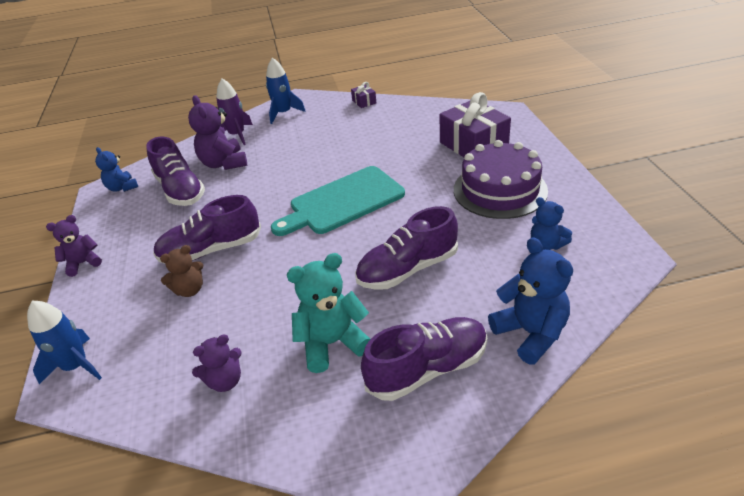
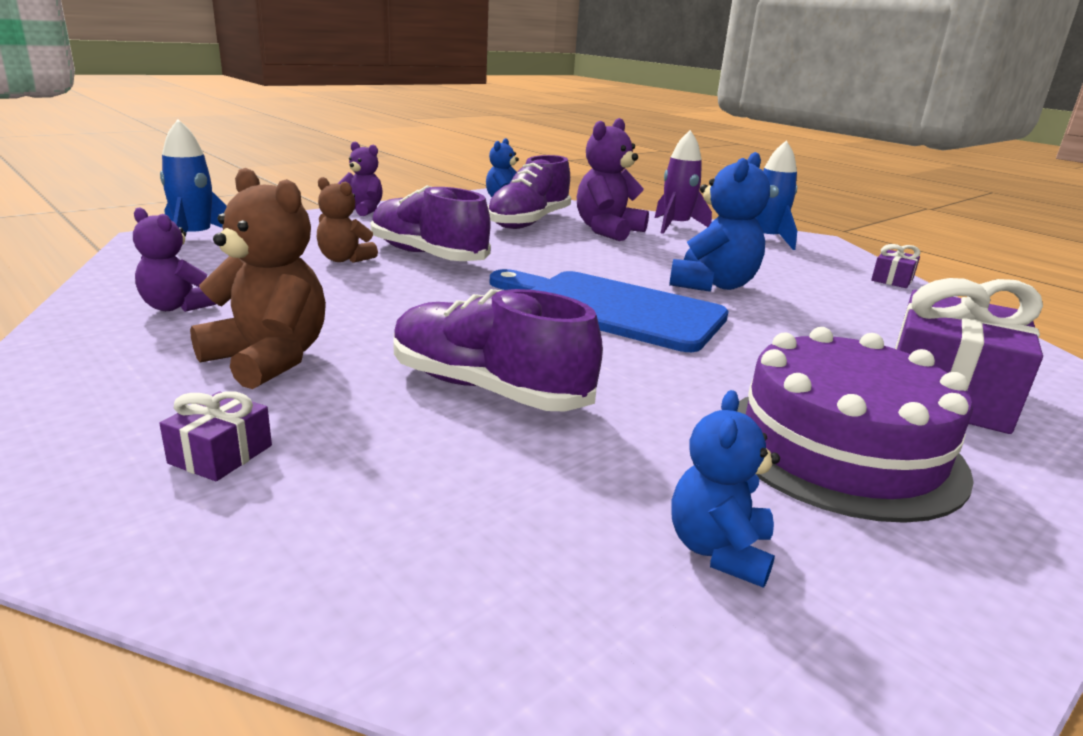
camera: 55 degrees right, 15 degrees down
(332, 343) = (268, 359): turquoise teddy bear -> brown teddy bear
(343, 202) = (613, 309): turquoise cutting board -> blue cutting board
(427, 369) = (221, 454): purple shoe -> purple gift
(530, 333) = (368, 575): blue teddy bear -> blue teddy bear (713, 285)

